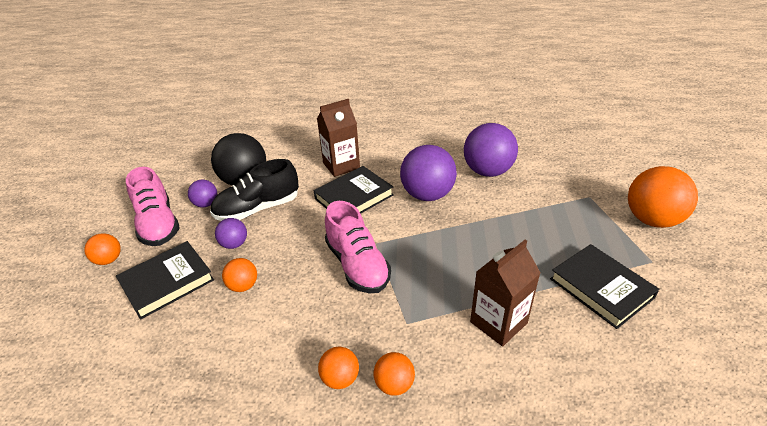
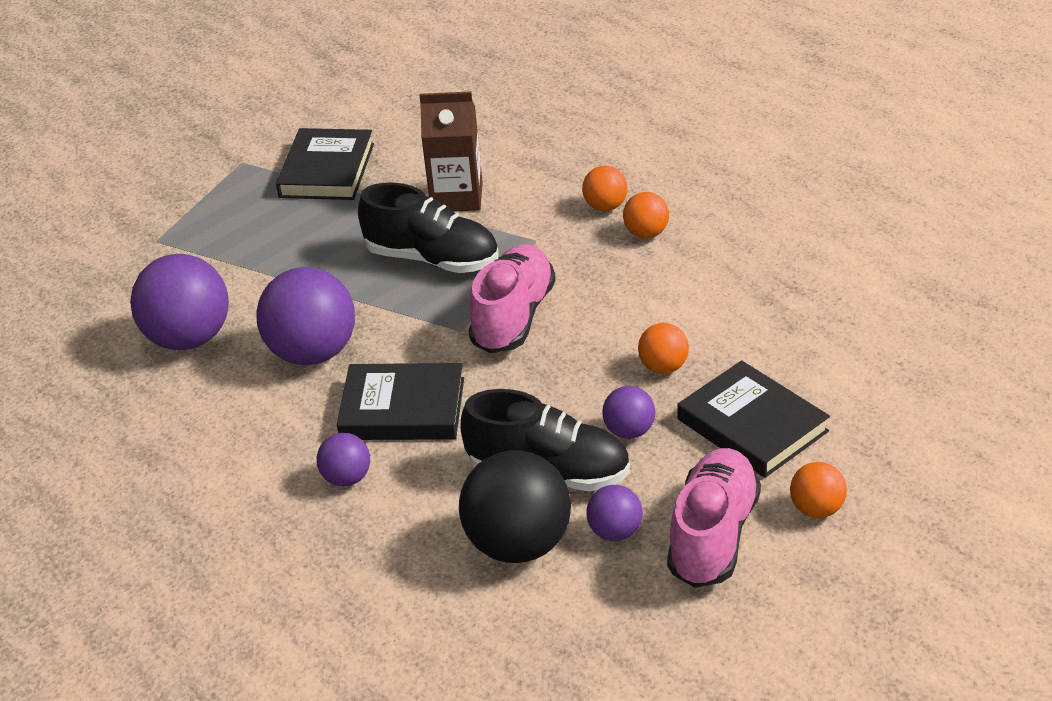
camera: 135 degrees left, 0 degrees up
(167, 282) = (752, 425): black book -> black book turned 45 degrees clockwise
(341, 165) = (347, 478): brown carton -> purple ball
(446, 271) = (432, 259): none -> black shoe
(652, 220) = (158, 187): orange ball -> none

